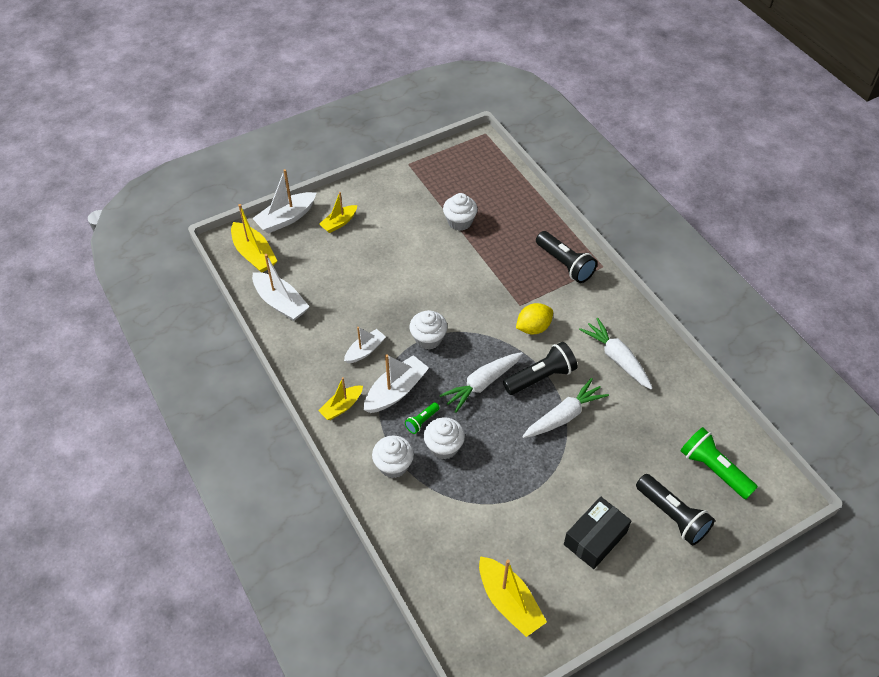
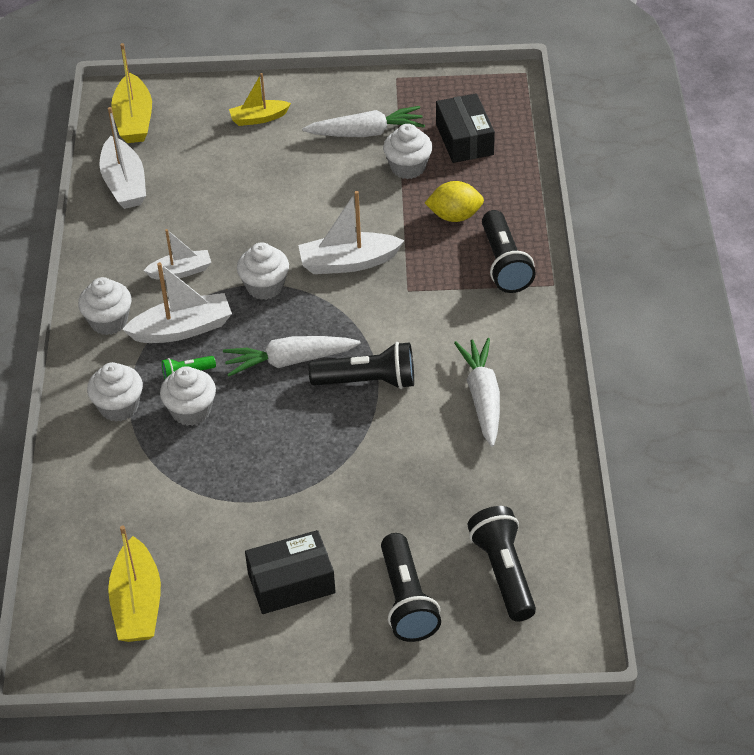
camera: 30 degrees right, 5 degrees down
(286, 218) = (200, 92): white boat -> white boat (348, 262)
(342, 406) = (109, 321): yellow boat -> white cupcake
(481, 190) = (464, 139): none -> black box
(533, 328) = (404, 322): yellow lemon -> yellow lemon (454, 216)
(564, 416) = (362, 435): white carrot -> white carrot (366, 133)
(714, 469) = (503, 572): green flashlight -> black flashlight

